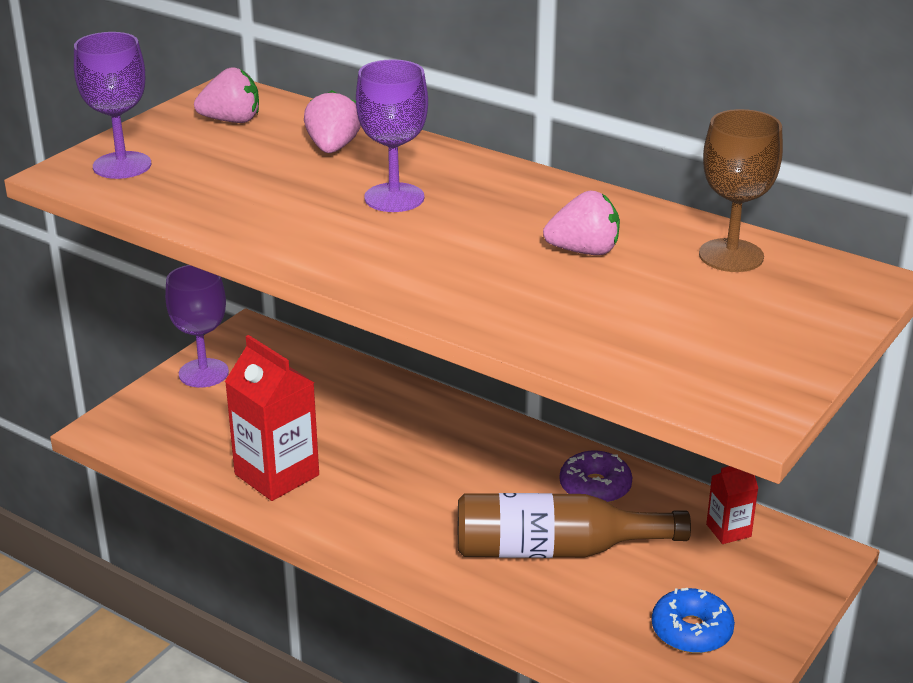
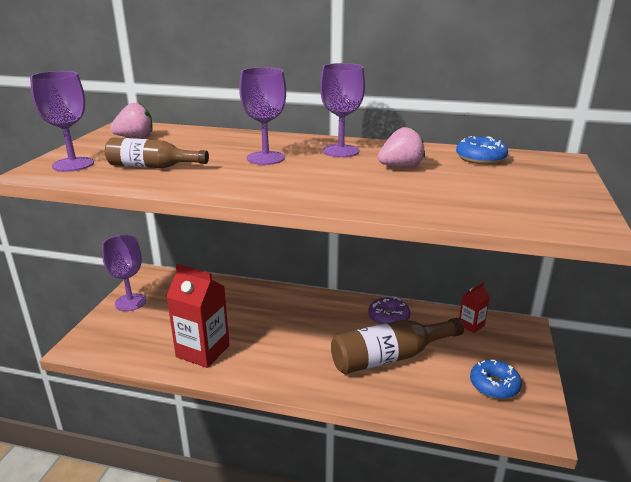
camera: 20 degrees left, 5 degrees down
(224, 188) = (152, 167): none -> brown bottle
(333, 148) = (209, 142): pink strawberry -> none
(520, 201) = (341, 151): none -> purple goblet
(731, 256) = (480, 158): brown goblet -> blue donut

